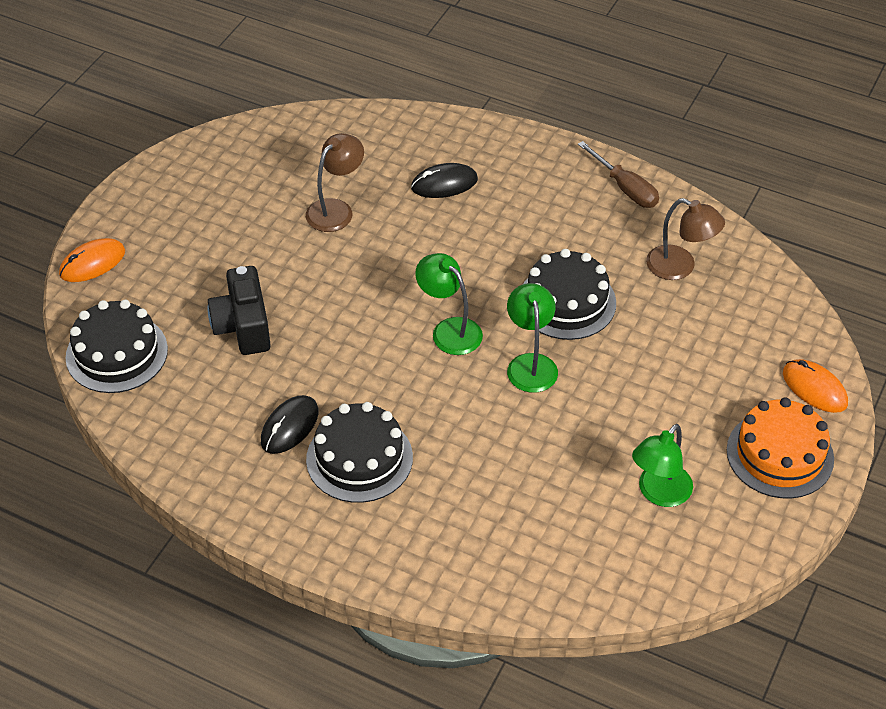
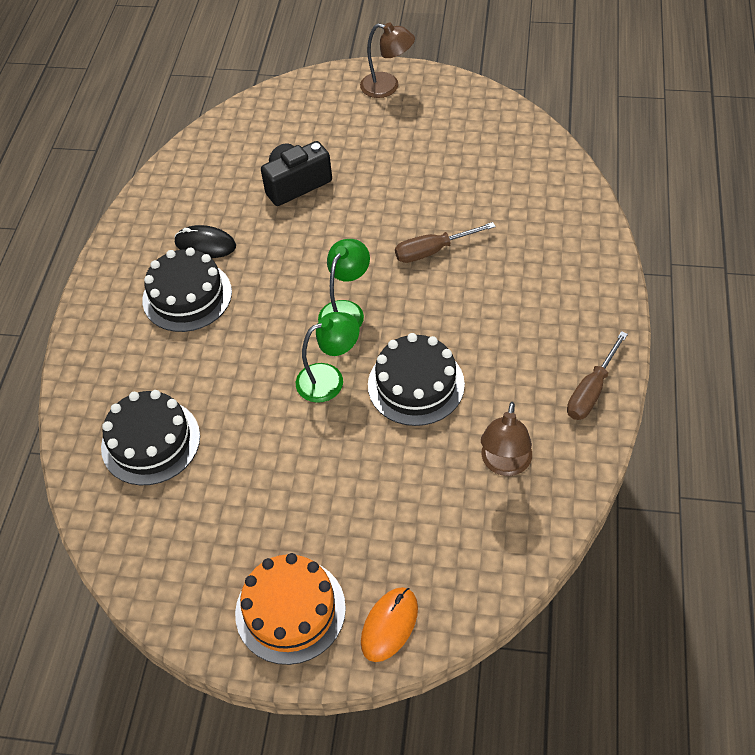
camera: 75 degrees right, 5 degrees up
(92, 263) = (324, 83): orange mouse -> none
(116, 353) = (242, 127): black cake -> black cake (150, 441)
(336, 209) = (450, 195): brown lamp -> brown lamp (387, 87)
(405, 243) = (433, 251): none -> brown screwdriver
(444, 184) = (520, 254): black mouse -> none
(659, 493) = (211, 516): green lamp -> none

